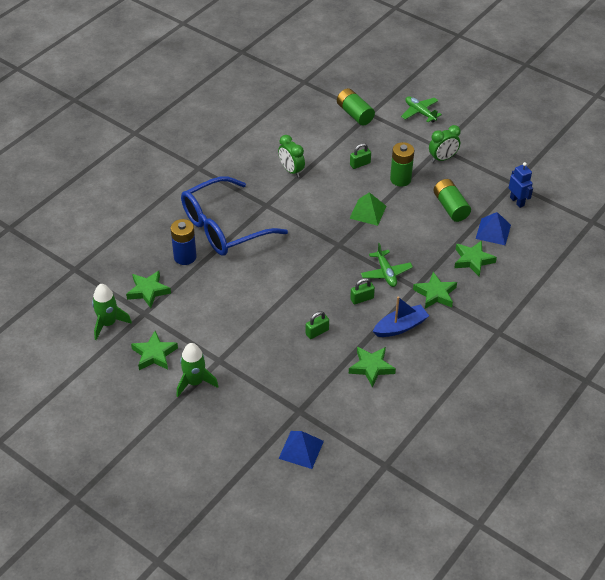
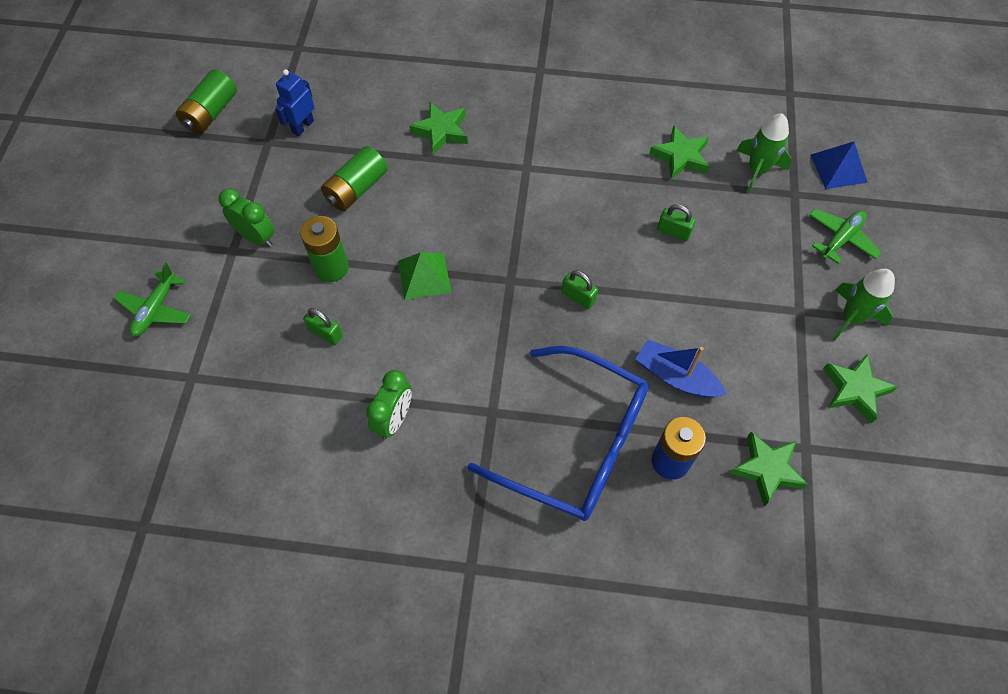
camera: 120 degrees left, 15 degrees up
(108, 323) = (860, 484): green rocket -> green rocket (757, 170)
(355, 114) = (202, 398): green battery -> green battery (211, 113)
(362, 299) = (586, 211): green padlock -> green padlock (578, 297)
(386, 273) = (524, 206): green plane -> green plane (840, 239)
(400, 327) = (600, 156): blue boat -> blue boat (676, 377)
(435, 294) = (523, 145): green star -> none
(493, 231) = (376, 130): blue pyramid -> none

